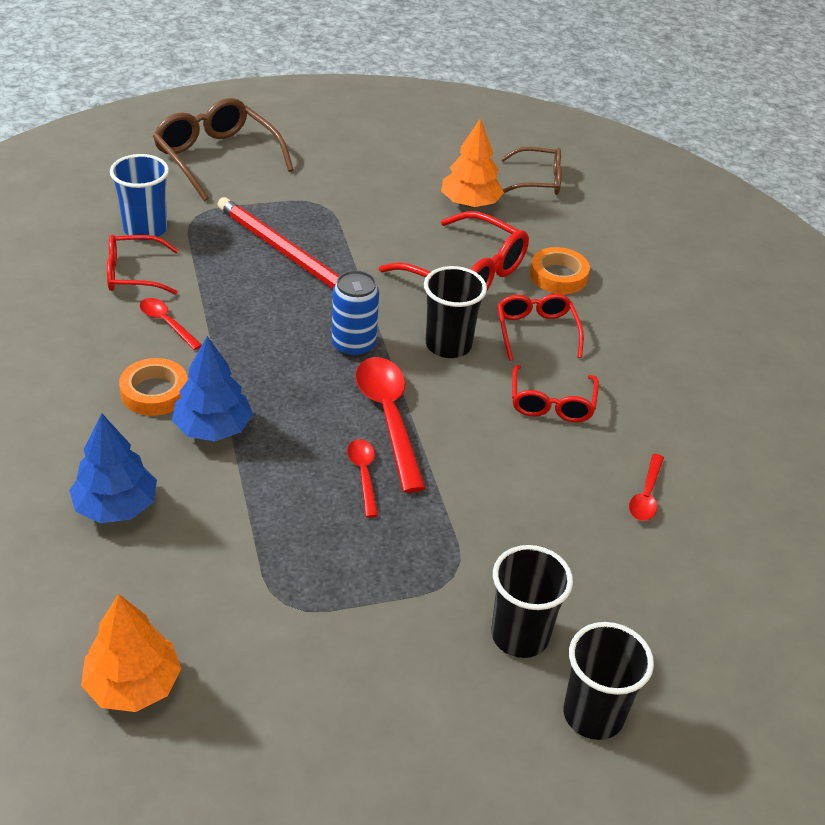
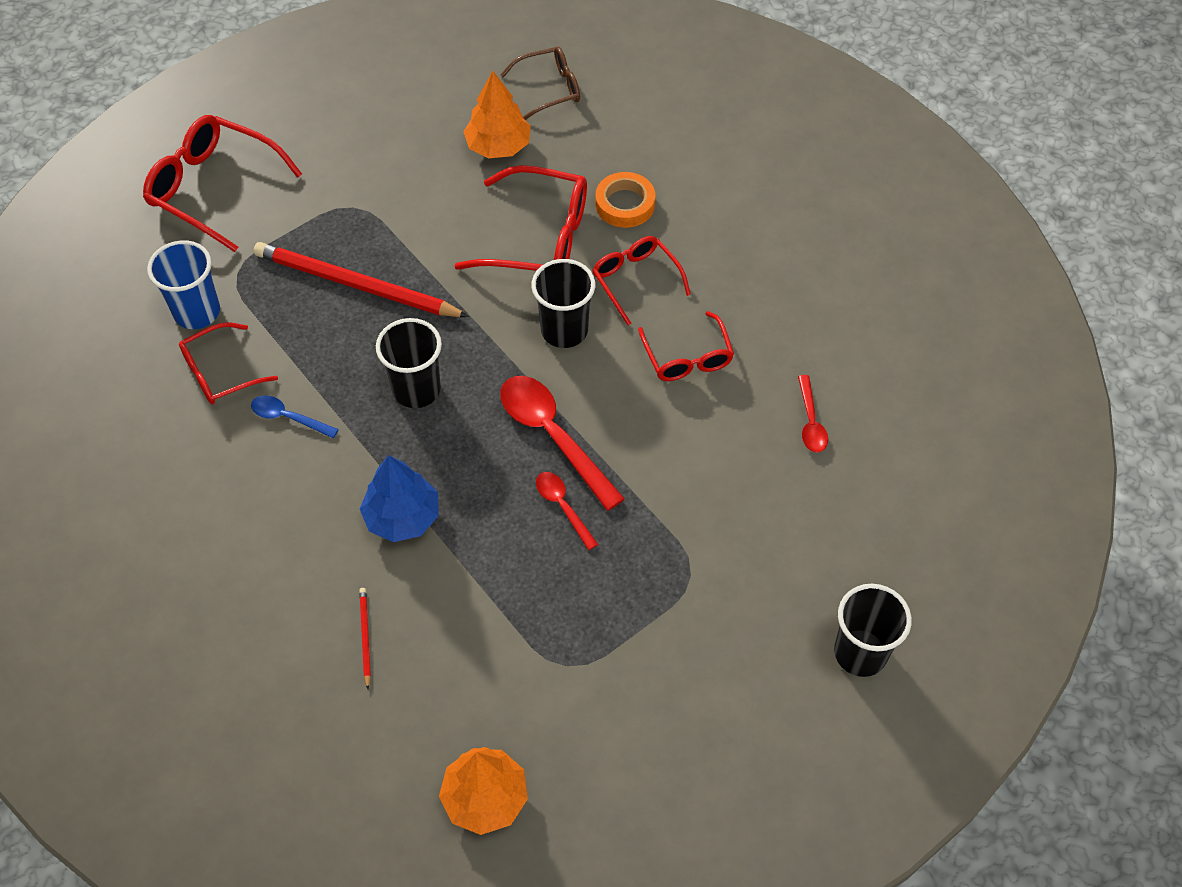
camera: 20 degrees left, 15 degrees up
(116, 506) = (365, 637): blue tree -> red pencil
(154, 392) = (325, 501): orange tape -> none
(166, 323) = (288, 418): red spoon -> blue spoon
(217, 158) = (213, 188): brown glasses -> red glasses
(353, 346) = (478, 368): blue can -> none
(520, 635) = (771, 607): black cup -> black cup (416, 389)

